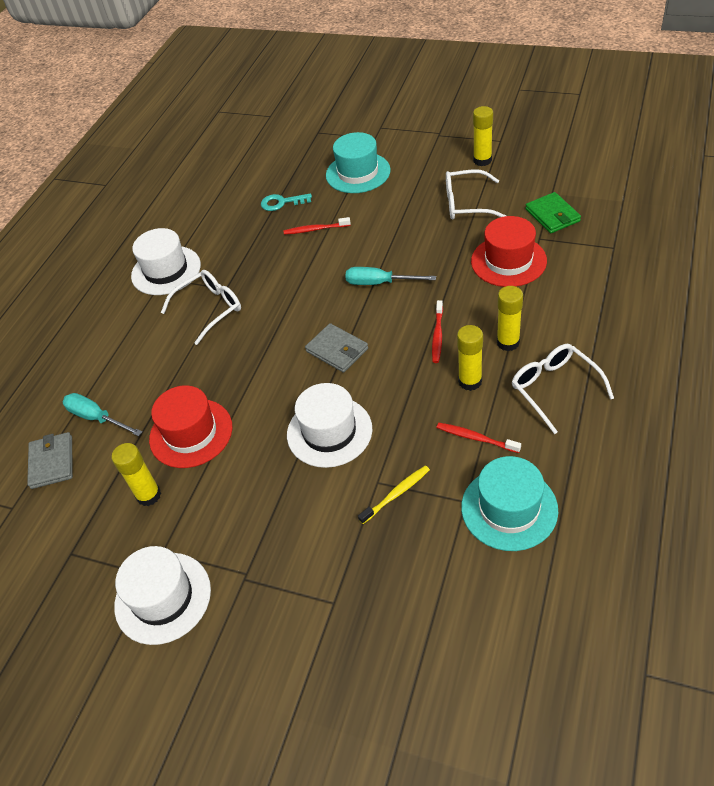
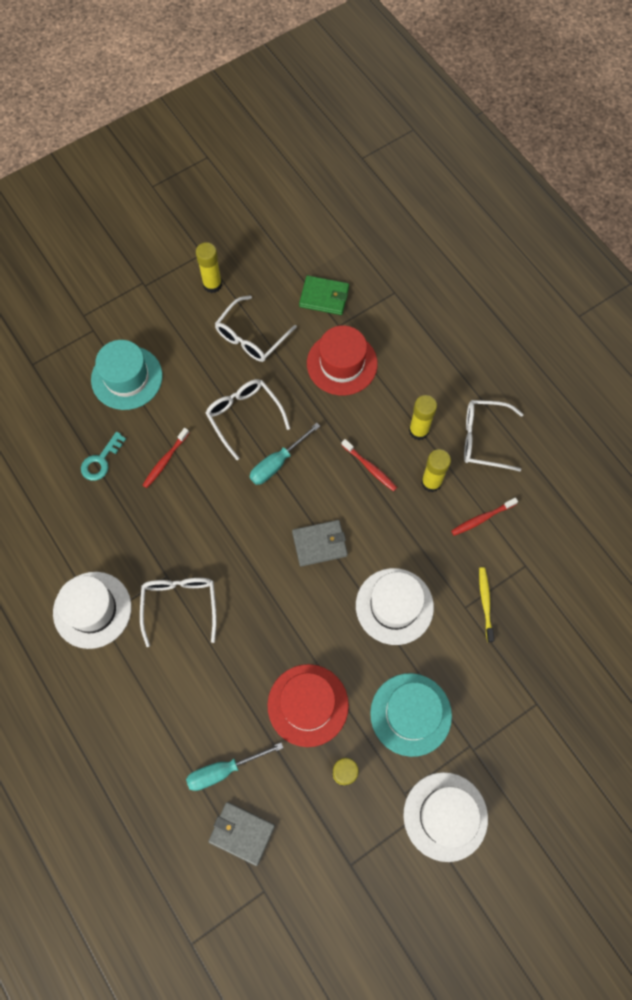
camera: 60 degrees left, 20 degrees up
(397, 242) = (244, 416): none -> white glasses
(509, 508) = (552, 545): turquoise hat -> turquoise hat (410, 714)

